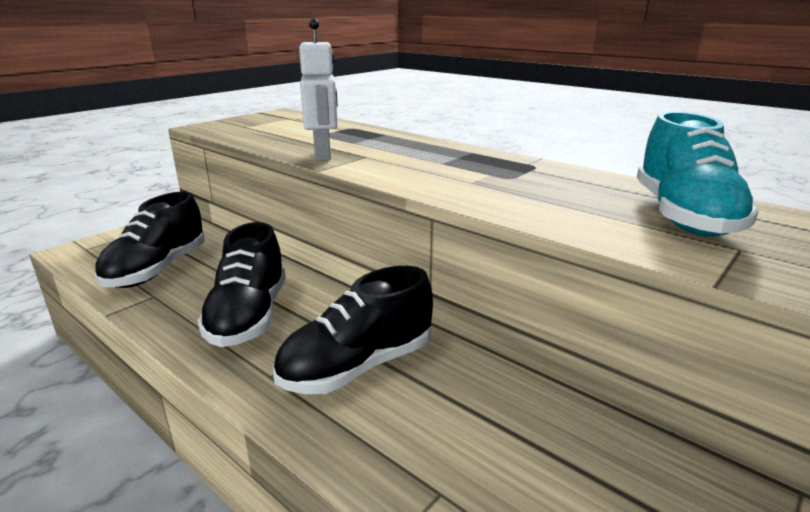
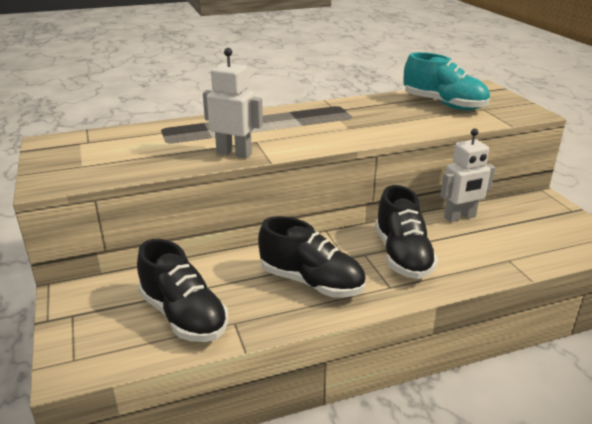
camera: 60 degrees left, 5 degrees up
(529, 398) = (460, 217): none -> white robot

